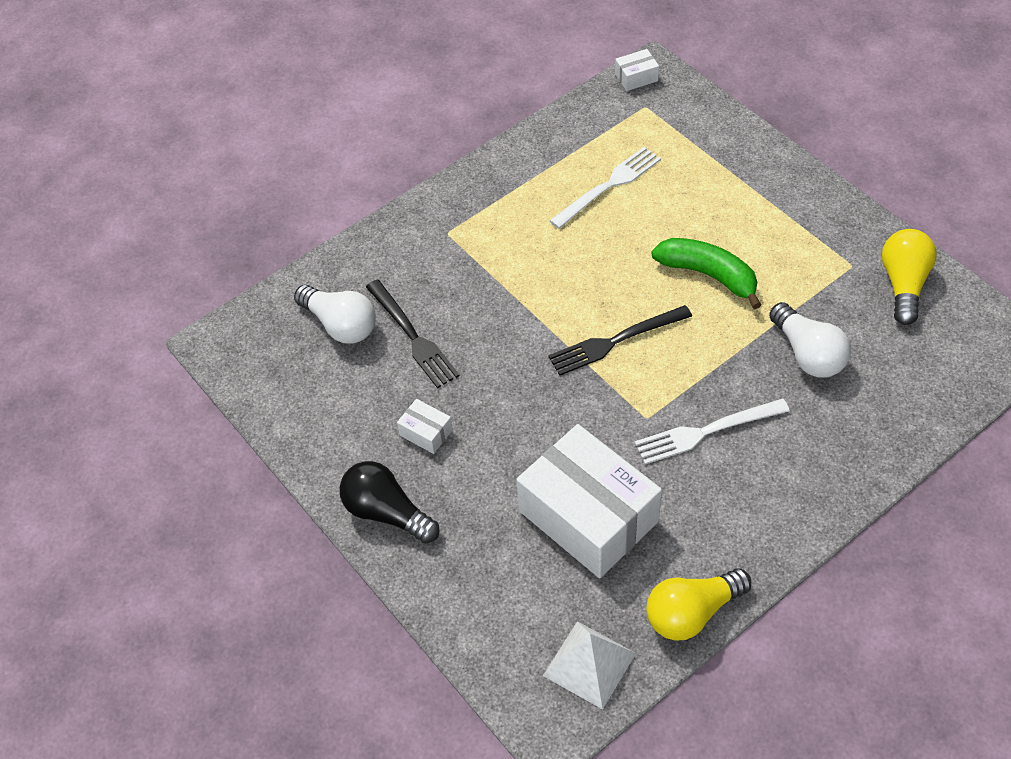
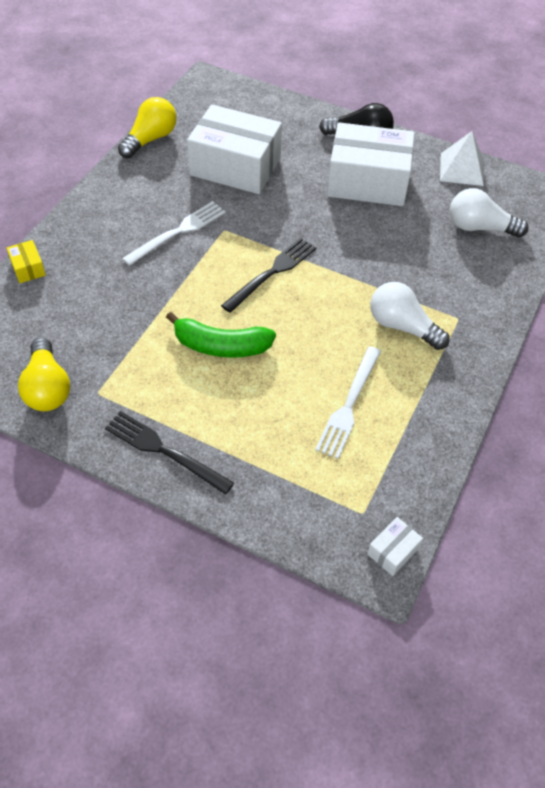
camera: 150 degrees right, 0 degrees up
(413, 336) = (422, 234): black fork -> black fork (164, 451)
(426, 433) = (367, 181): white box -> white box, size x2.50
(589, 664) = (200, 105): white pyramid -> white pyramid (461, 169)
(808, 354) = (118, 305): white light bulb -> white light bulb (402, 326)
(909, 436) = (28, 268): none -> yellow box

